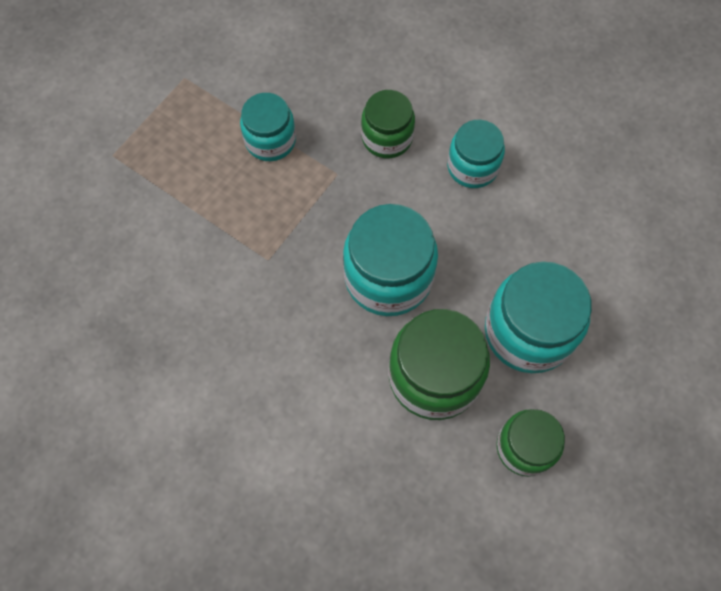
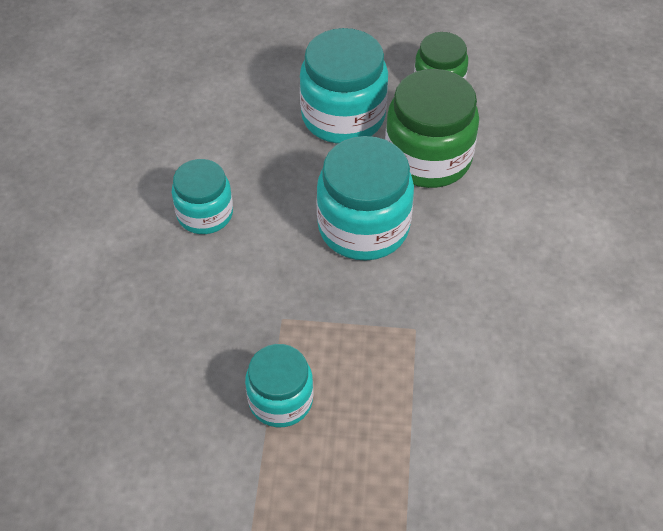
camera: 120 degrees left, 15 degrees down
(387, 137) = (213, 296): green jar -> none

